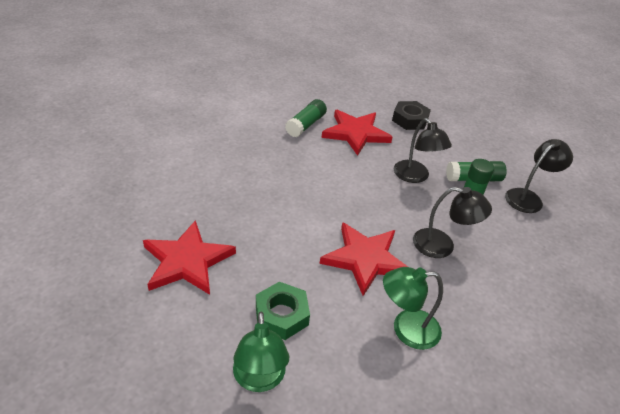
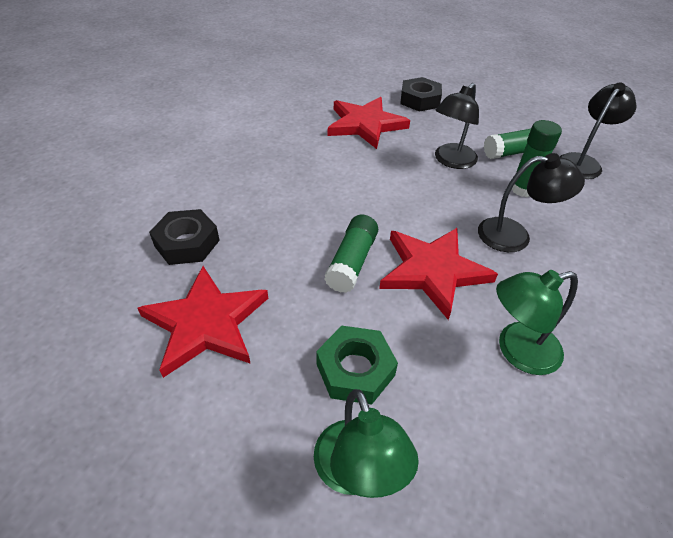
camera: 10 degrees left, 5 degrees up
(189, 202) = (187, 243): none -> black nut
(306, 125) = (304, 125): green glue stick -> green glue stick (352, 262)
(415, 176) = (451, 161): black lamp -> black lamp turned 75 degrees clockwise

